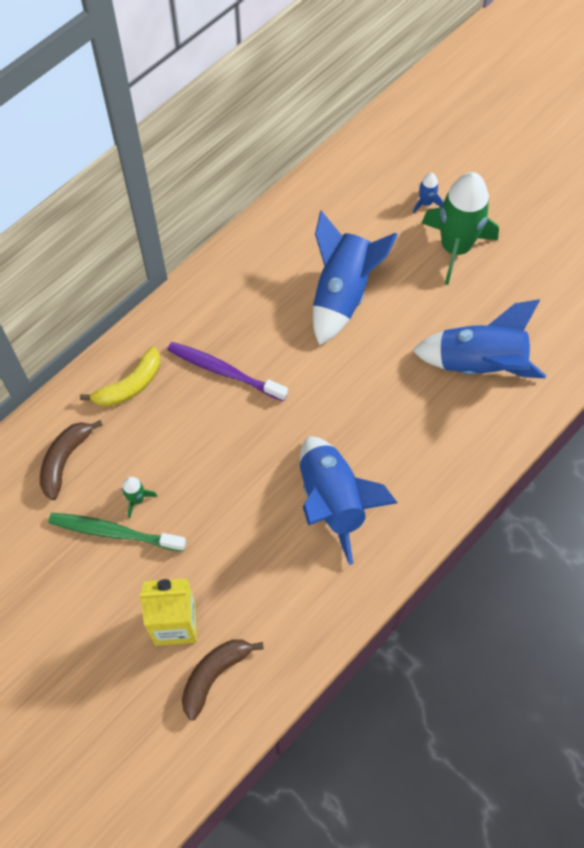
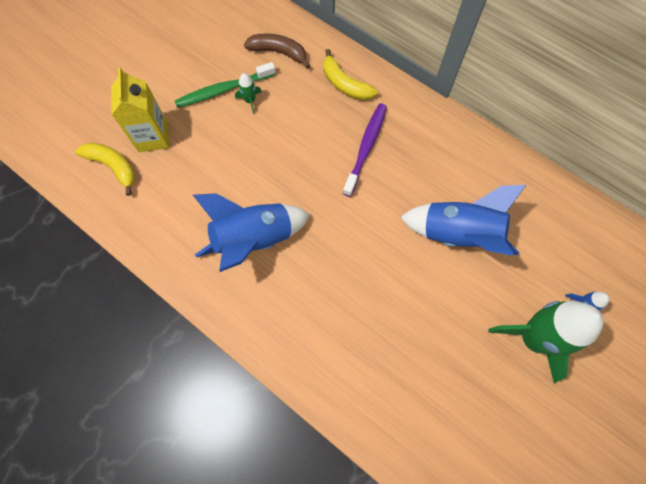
camera: 85 degrees right, 5 degrees up
(114, 532) = (223, 90): green toothbrush -> green toothbrush turned 120 degrees counterclockwise
(214, 675) = (113, 167): brown banana -> yellow banana
(479, 364) = (403, 364): blue rocket -> none

